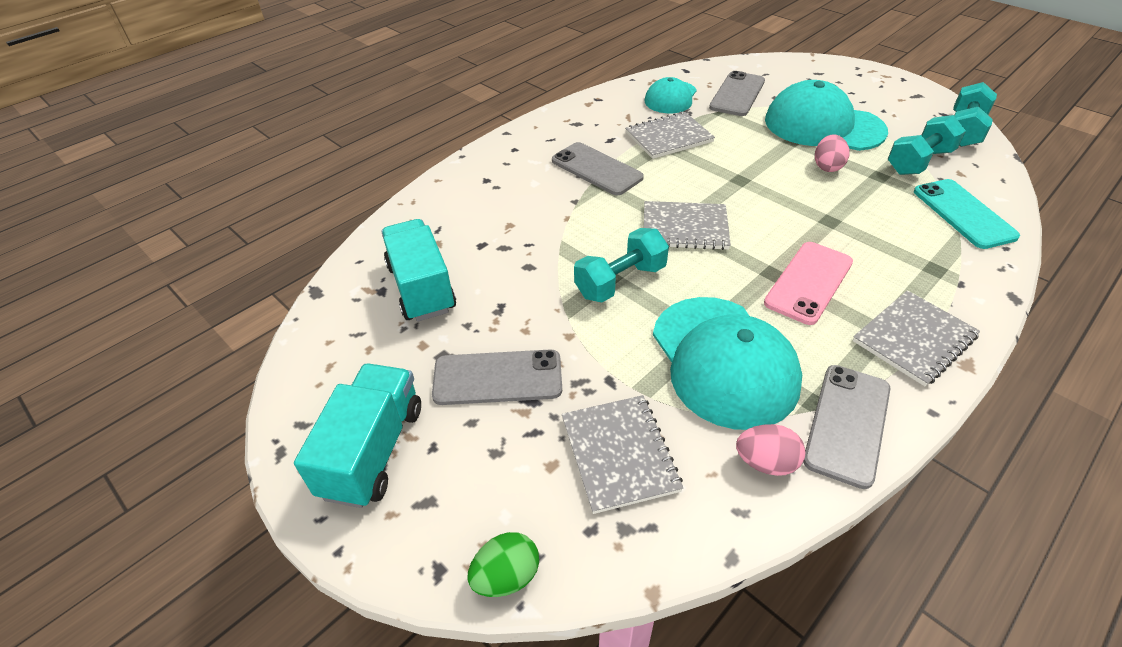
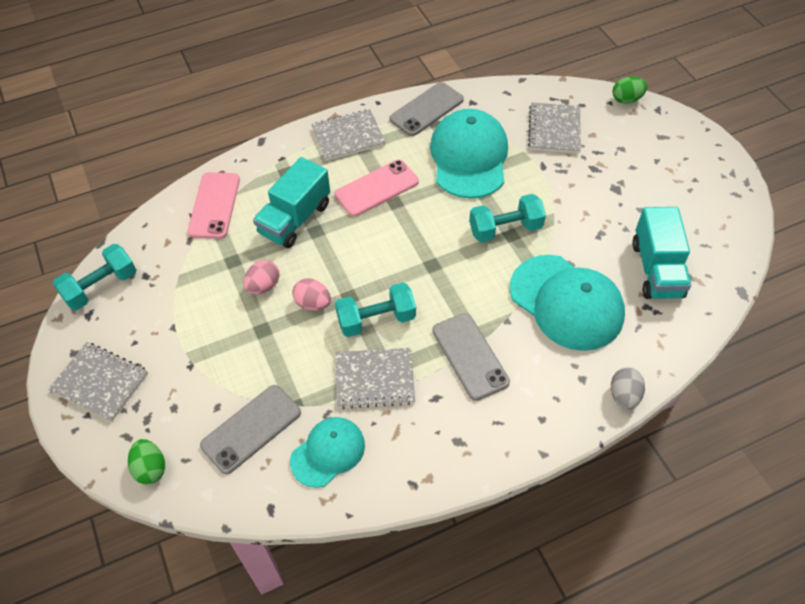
camera: 160 degrees left, 10 degrees up
(373, 451) = (691, 168): turquoise truck -> turquoise truck (295, 219)
(445, 178) = (624, 396): none -> grey egg
(497, 378) = (611, 187): grey phone -> none
(685, 227) = (430, 261): grey notebook -> grey notebook (100, 382)
(765, 462) = (481, 106): pink egg -> pink egg (313, 303)
(783, 66) = (150, 468): none -> green egg
(823, 126) = (214, 340): turquoise cap -> turquoise cap (566, 302)
(919, 162) = (184, 265): turquoise dumbbell -> turquoise dumbbell (376, 320)
(963, 214) = (214, 205): turquoise phone -> pink phone

